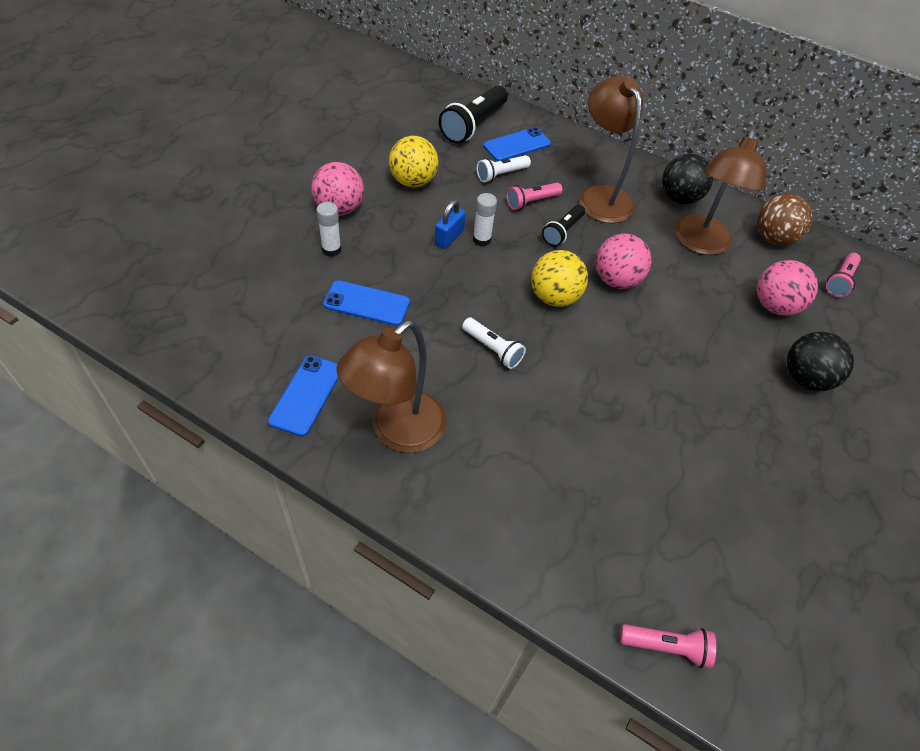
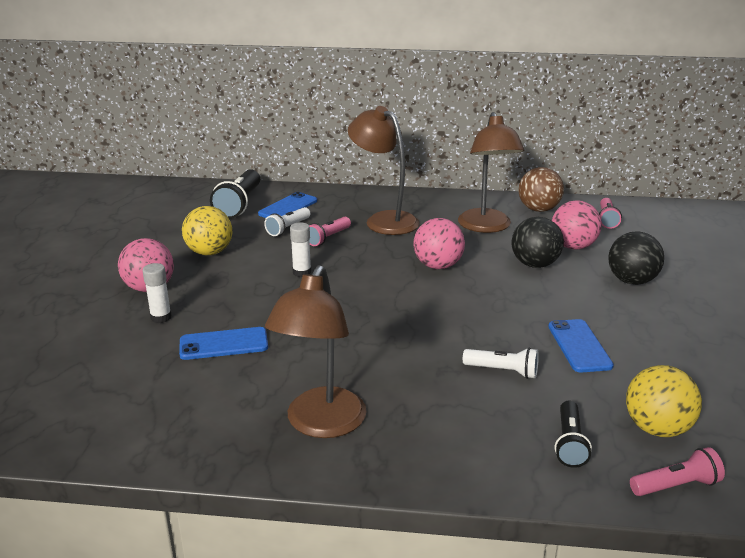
camera: 20 degrees left, 25 degrees down
(306, 395) = (209, 428): blue phone -> blue phone (579, 346)
(449, 237) = (270, 279): blue padlock -> none
(492, 349) = (367, 339): white flashlight -> white flashlight (503, 371)
(554, 297) = (394, 291): yellow ball -> yellow ball (657, 428)
(562, 232) = (369, 249): black flashlight -> black flashlight (569, 443)
(679, 198) = (448, 205): black ball -> black ball (534, 264)

